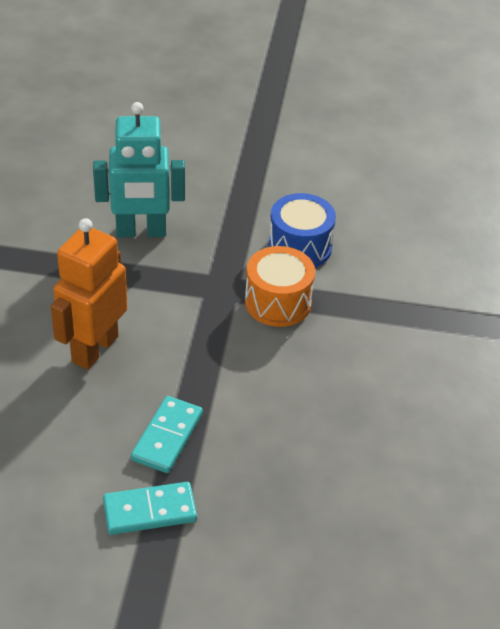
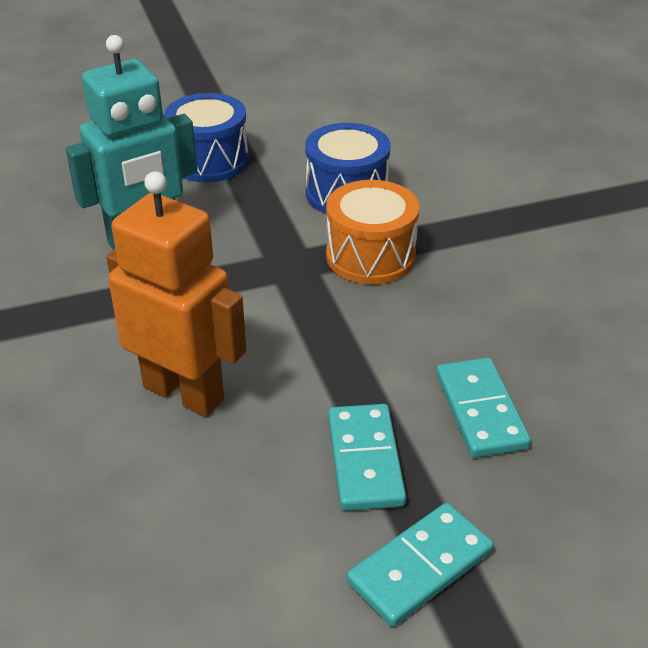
camera: 25 degrees left, 5 degrees down
(94, 349) = (184, 392): orange robot -> orange robot turned 120 degrees clockwise
(225, 184) = (209, 160): none -> blue drum
(261, 437) = (480, 411): none -> turquoise domino

